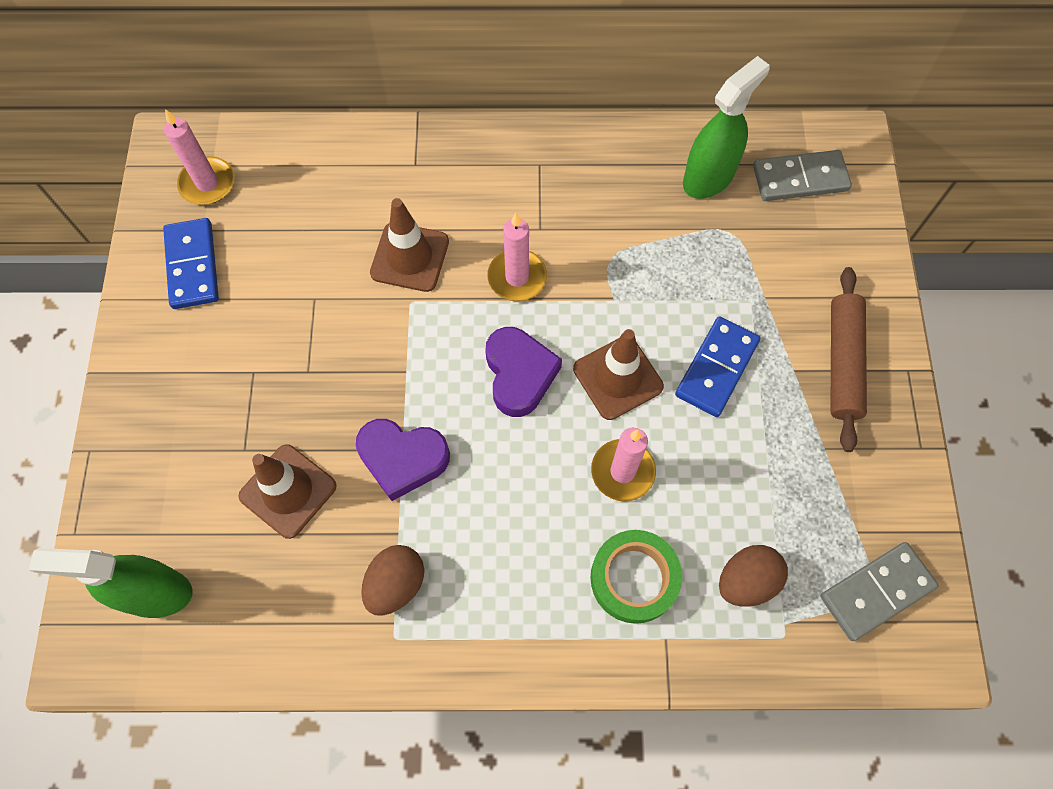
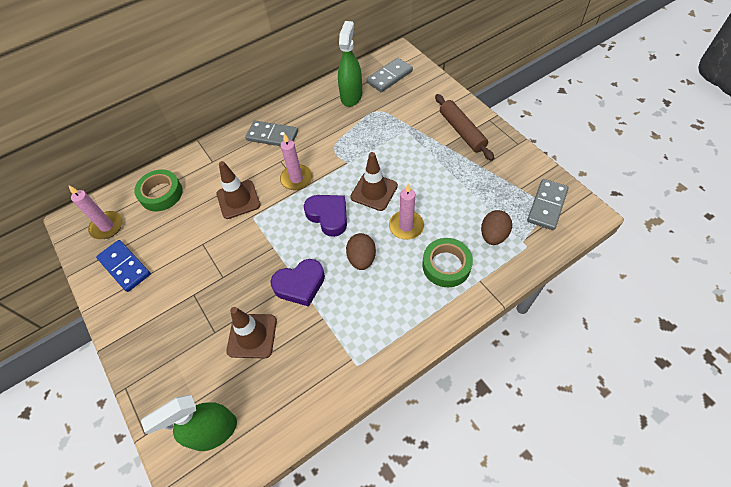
camera: 30 degrees left, 10 degrees down
(310, 175) = (161, 194): none -> green tape
(396, 584) = (339, 341): brown egg -> brown egg (361, 258)
(533, 175) = (272, 136): none -> grey domino
(717, 368) = (413, 163): blue domino -> none

